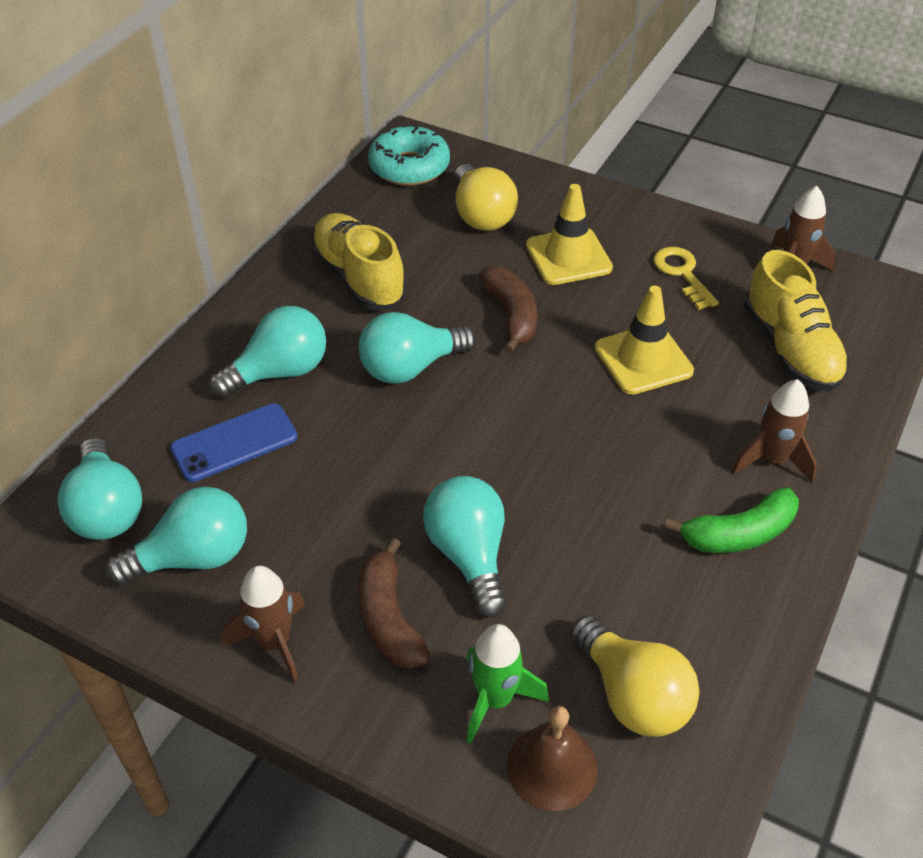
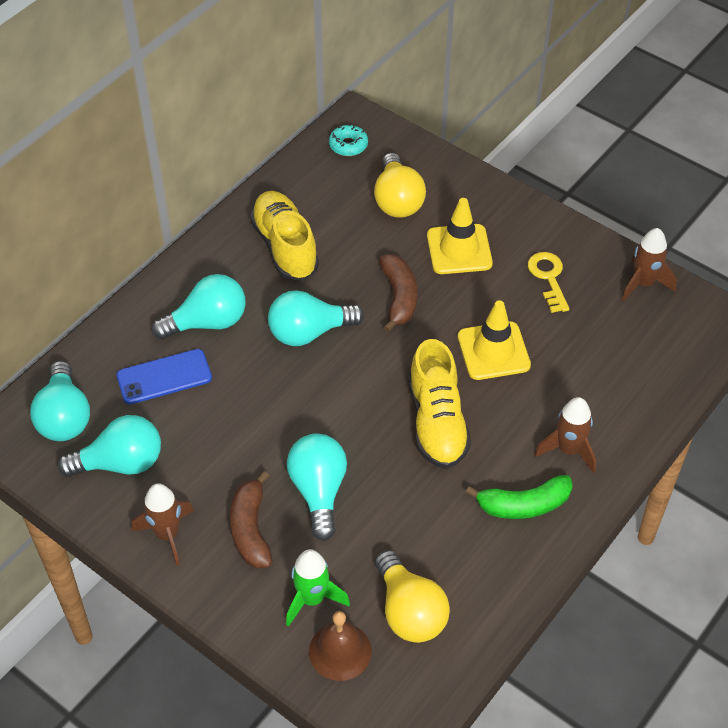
camera: 10 degrees right, 5 degrees up
(409, 167) = (348, 145): turquoise donut -> turquoise donut, size x0.57
(790, 349) = (615, 358): yellow shoe -> yellow shoe (437, 422)

